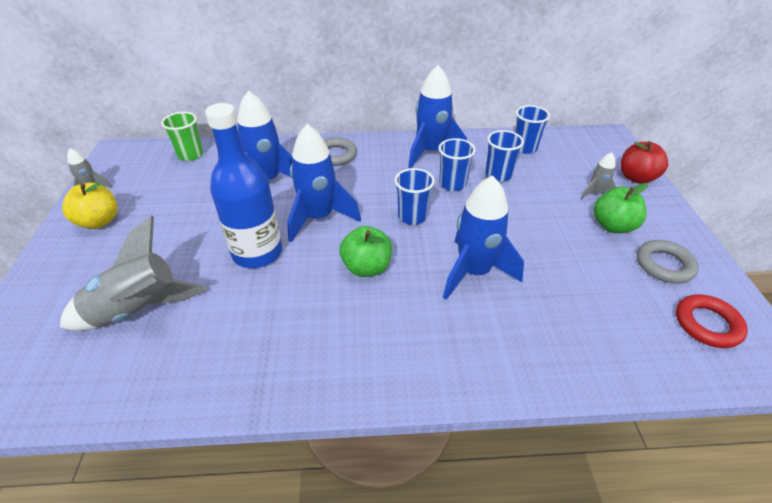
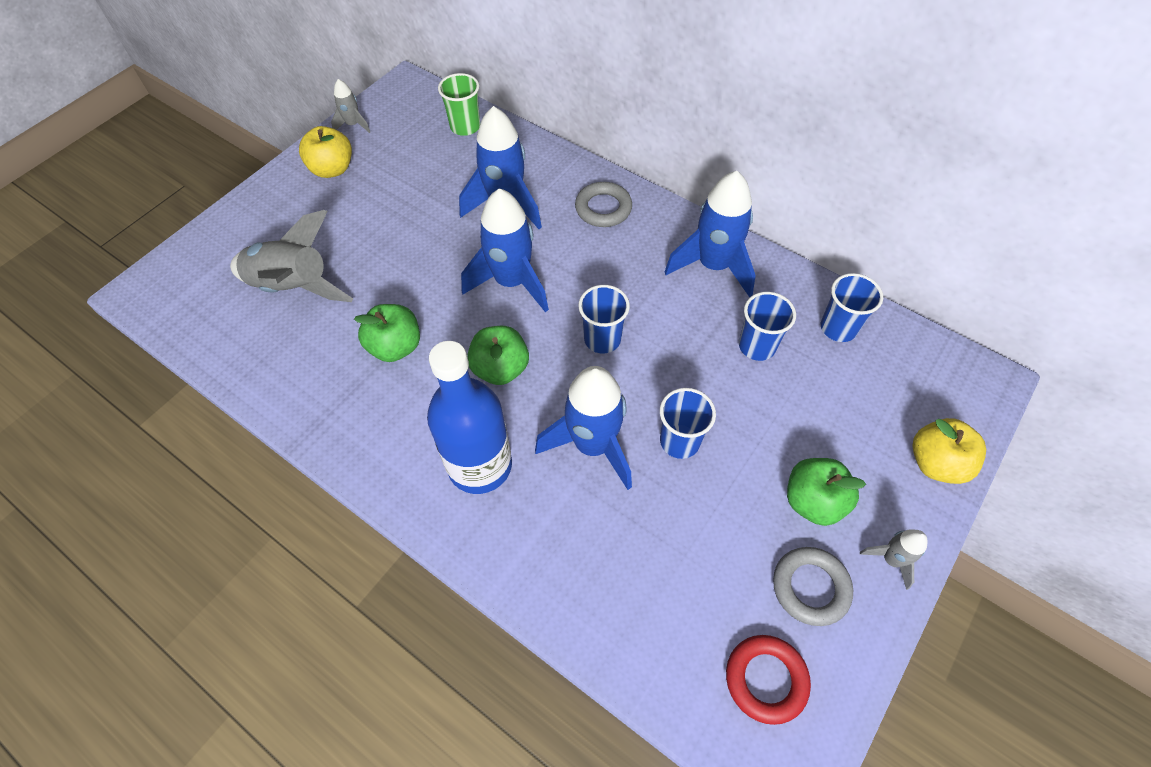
camera: 40 degrees right, 15 degrees up
(257, 253) = (424, 288): blue bottle -> blue bottle (480, 465)
(273, 299) = (395, 347): none -> green apple
(452, 184) = (689, 325): blue cup -> blue cup (679, 441)
(595, 193) = (849, 447): grey rocket -> grey rocket (891, 559)
(636, 178) = (936, 463): red apple -> yellow apple

